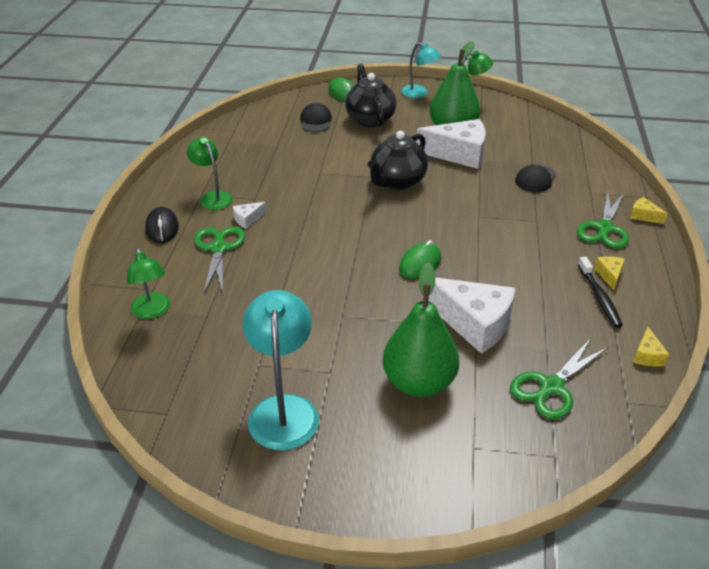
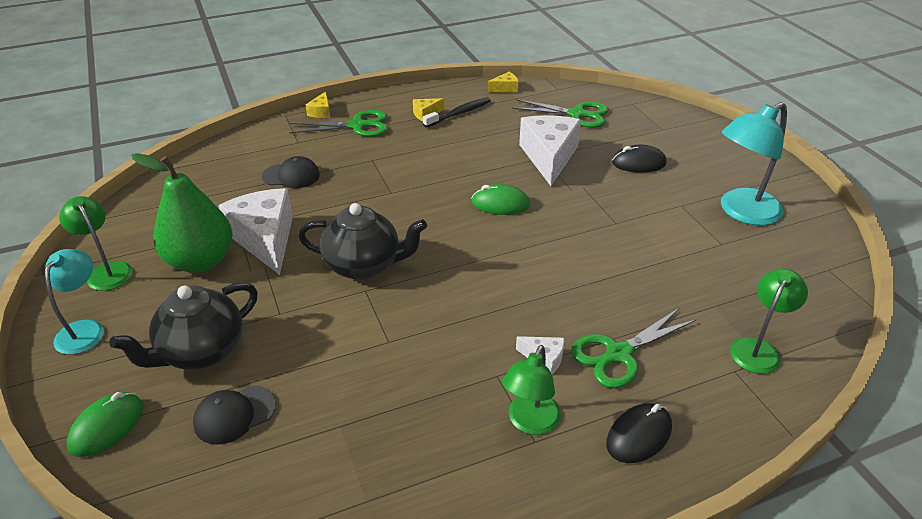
camera: 120 degrees left, 0 degrees up
(419, 383) = (638, 163): green pear -> black mouse

